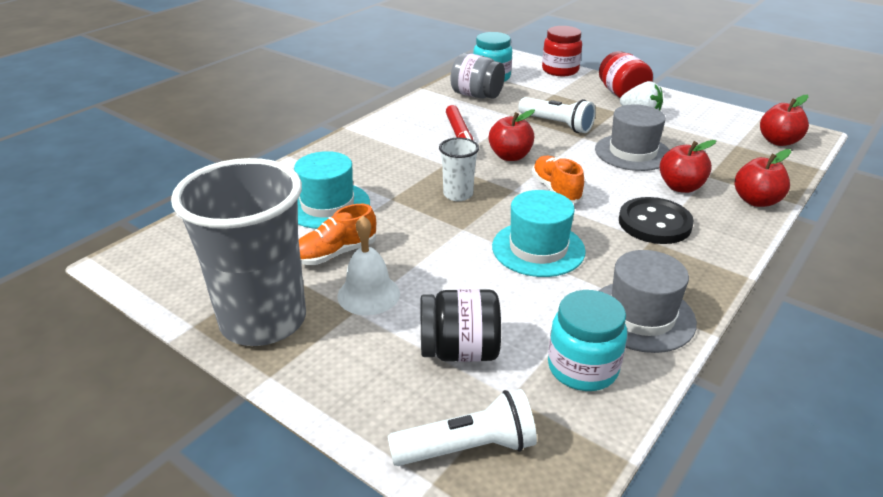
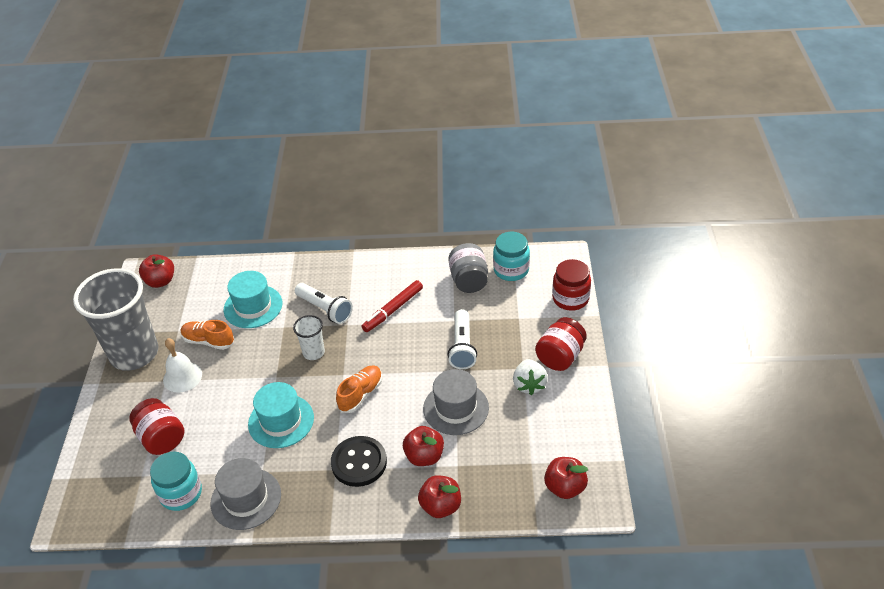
camera: 55 degrees right, 10 degrees up
(459, 351) = (161, 438): black jar -> red jar
(468, 447) = (96, 478): white flashlight -> white flashlight (325, 309)
(510, 156) = (387, 349): red apple -> red apple (160, 281)

